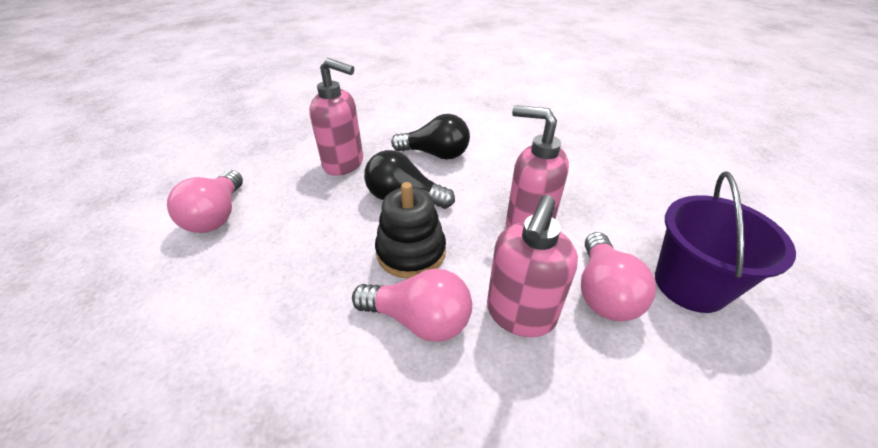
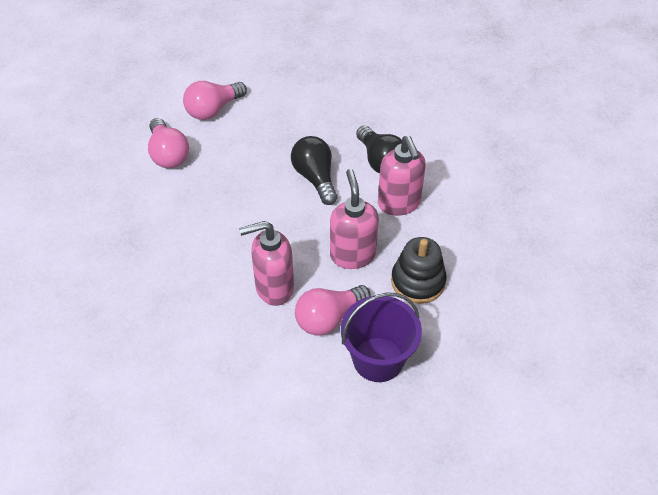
camera: 50 degrees right, 10 degrees up
(344, 164) = (316, 124): pink soap dispenser -> pink soap dispenser (399, 204)
(411, 252) = (272, 213): black stacking toy -> black stacking toy (418, 281)
(419, 319) = (230, 248): pink light bulb -> pink light bulb (168, 154)

